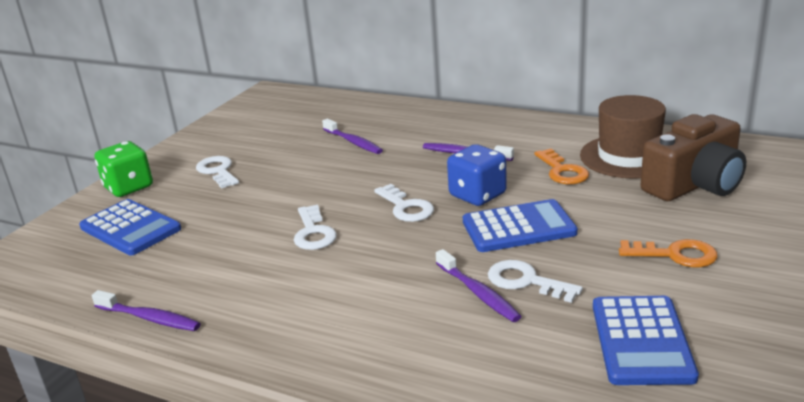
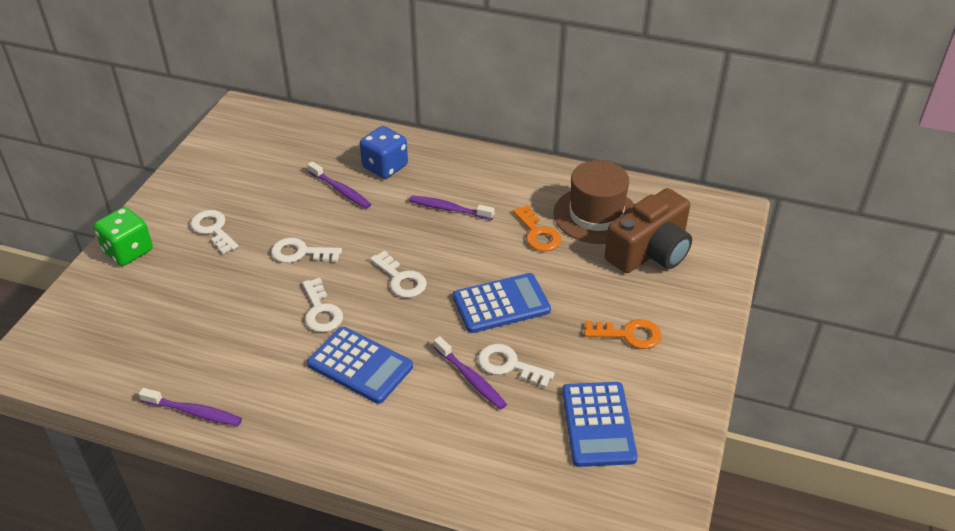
camera: 10 degrees left, 15 degrees up
(130, 228) = (146, 306): blue calculator -> blue calculator (360, 365)
(302, 187) = (300, 253): none -> white key
(477, 195) = (464, 264): blue dice -> blue dice (385, 167)

